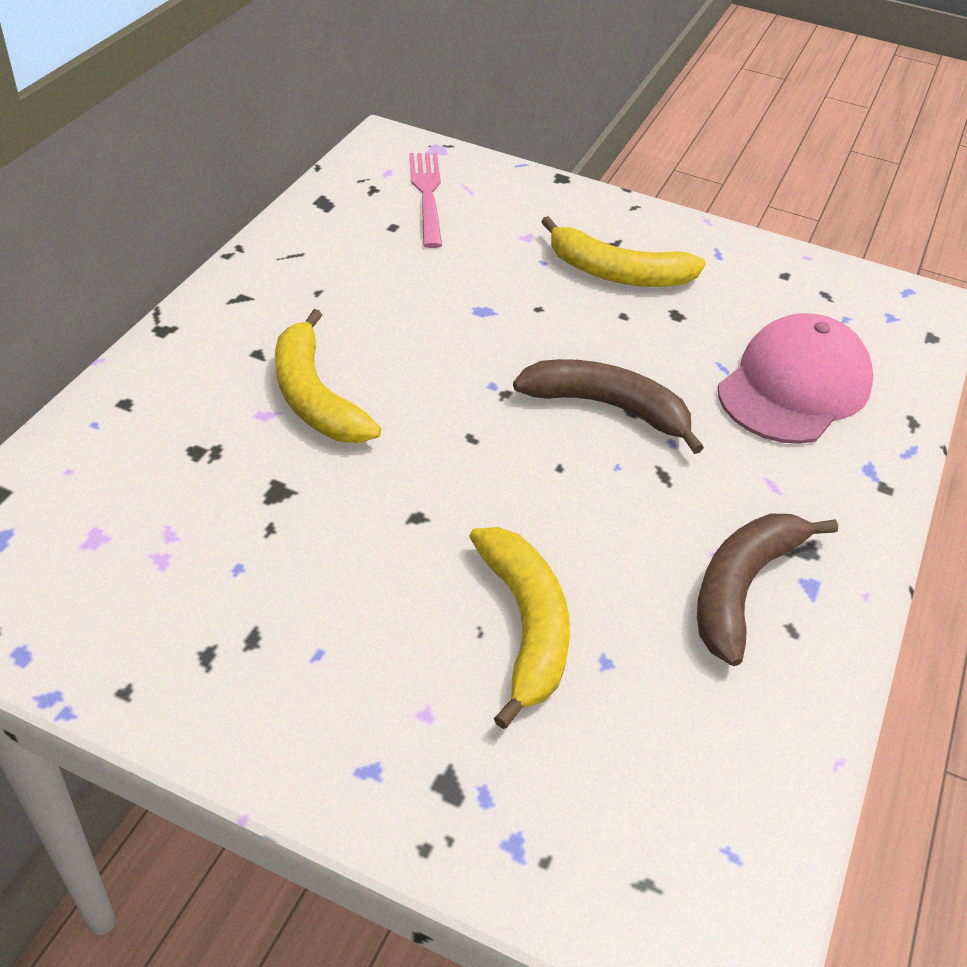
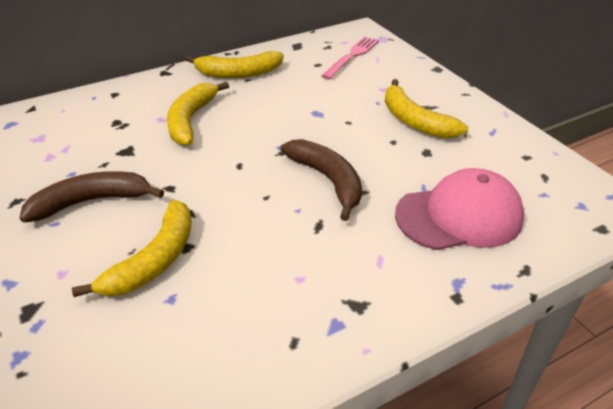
camera: 40 degrees right, 5 degrees down
(291, 285) = (238, 73): none -> yellow banana
(742, 588) = (291, 304): brown banana -> brown banana (91, 202)

